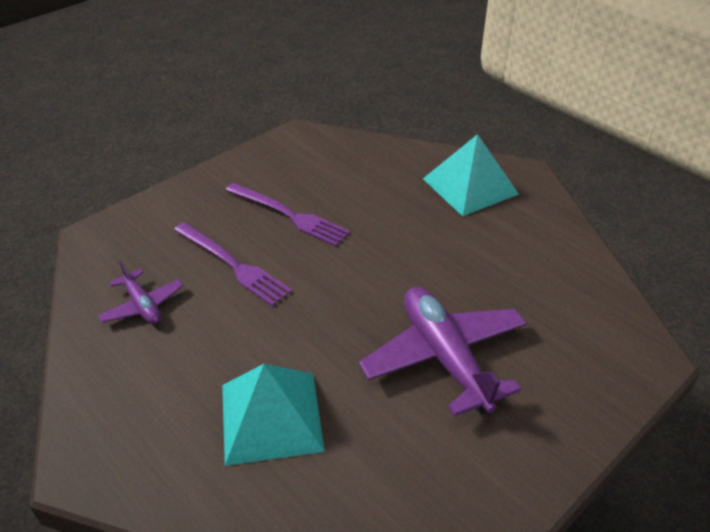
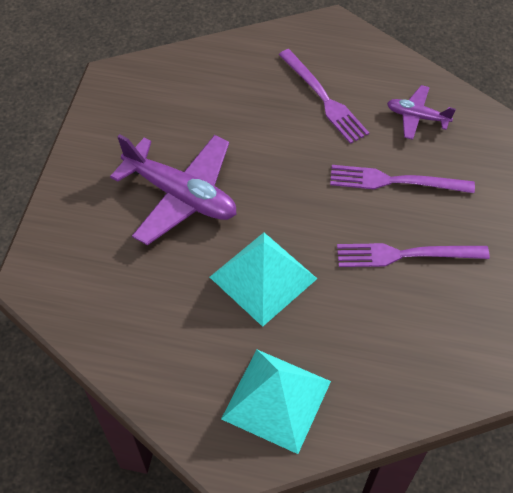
camera: 145 degrees right, 15 degrees up
(204, 376) = (323, 98): none -> purple fork
(271, 417) = (260, 99): turquoise pyramid -> turquoise pyramid (263, 277)

